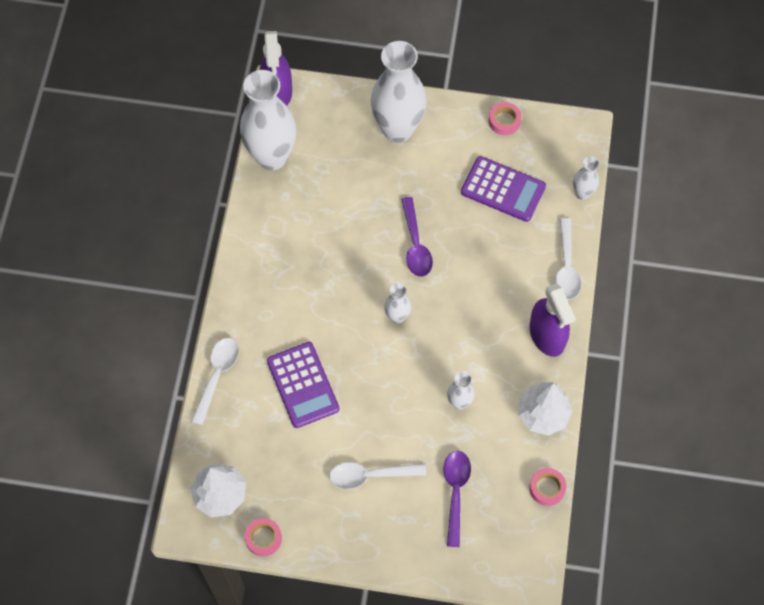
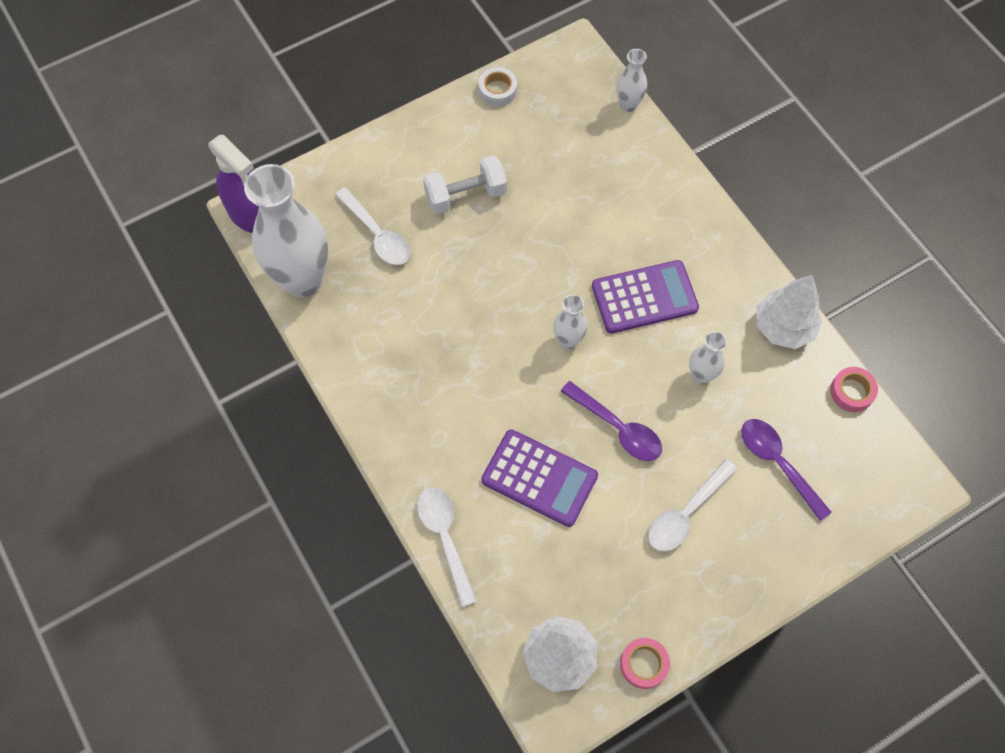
camera: 40 degrees left, 0 degrees up
(397, 129) = (404, 167): white vase -> none
(415, 245) = (522, 260): purple spoon -> purple spoon (617, 428)
(419, 176) = (465, 195): none -> white dumbbell
(503, 189) = (554, 152): purple calculator -> purple calculator (644, 297)
(504, 121) = (497, 90): pink tape -> white tape
(547, 335) = (718, 253): purple spray bottle -> none
(566, 266) = (676, 179): white spoon -> white spoon (377, 235)

